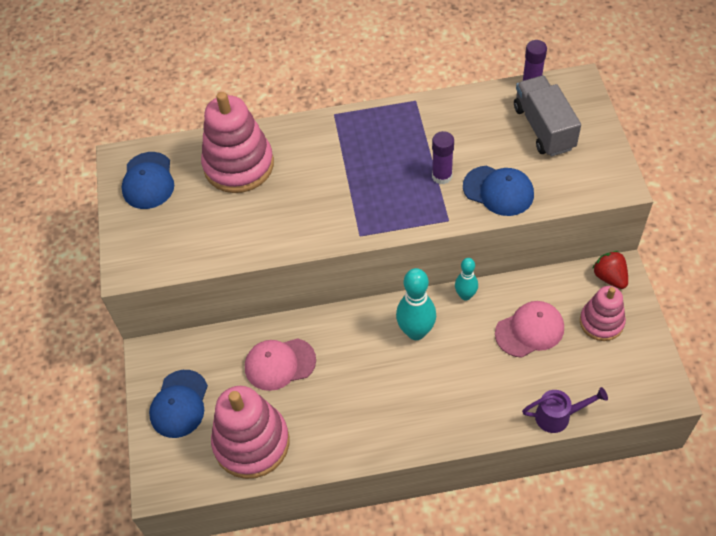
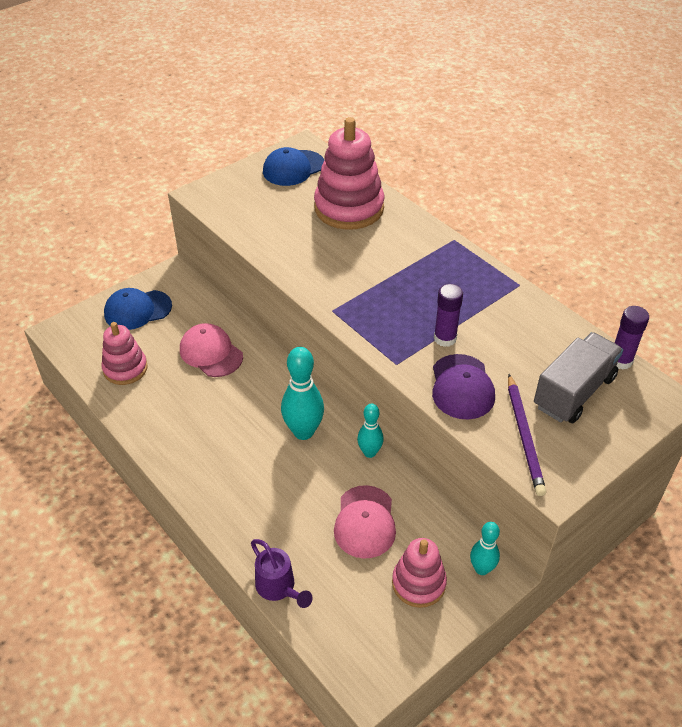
camera: 55 degrees right, 10 degrees down
(251, 442) = (125, 369): pink stacking toy -> pink stacking toy, size x0.60
(498, 191) = (462, 387): blue cap -> purple cap
(529, 330) = (365, 522): pink cap -> pink cap turned 60 degrees clockwise
(567, 178) = (524, 436): none -> purple pencil
(609, 277) = (481, 569): red strawberry -> turquoise bowling pin

